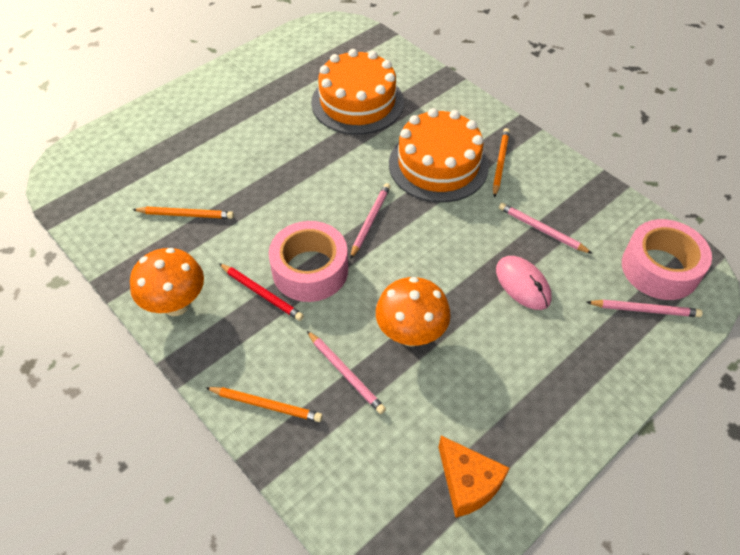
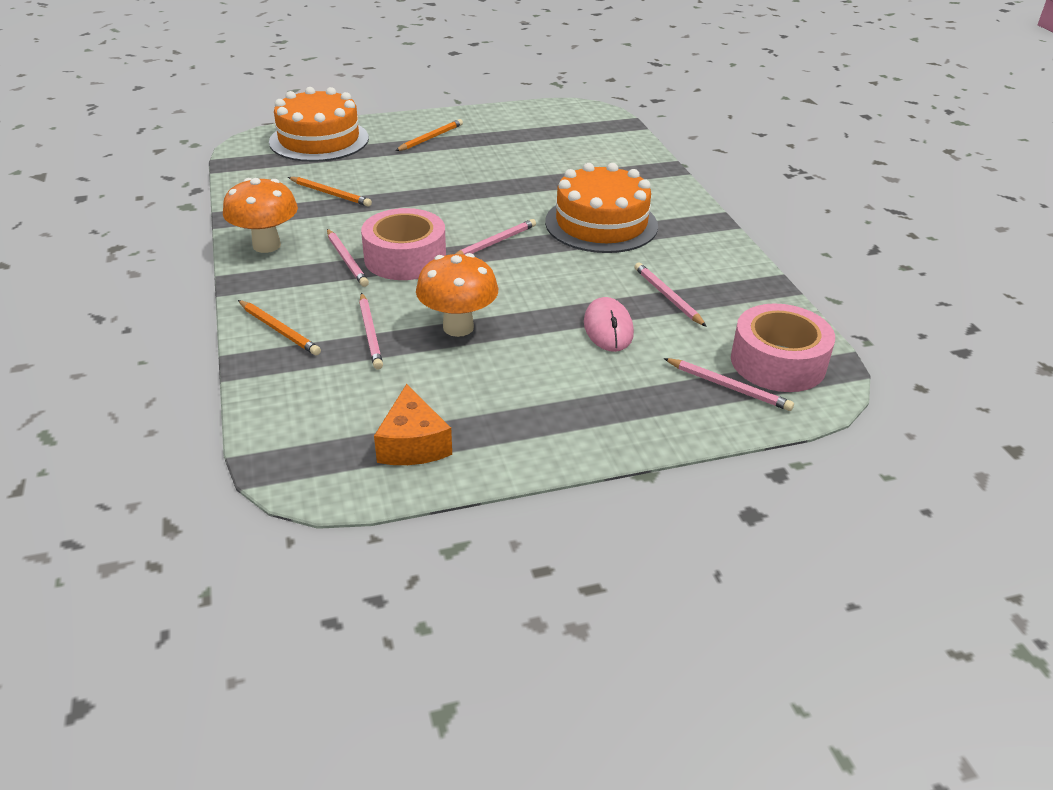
camera: 25 degrees right, 15 degrees down
(261, 293) = (346, 260): red pencil -> pink pencil
(357, 102) = (560, 163): orange cake -> orange cake (319, 140)
(500, 163) = (668, 239): orange pencil -> orange pencil (430, 138)

